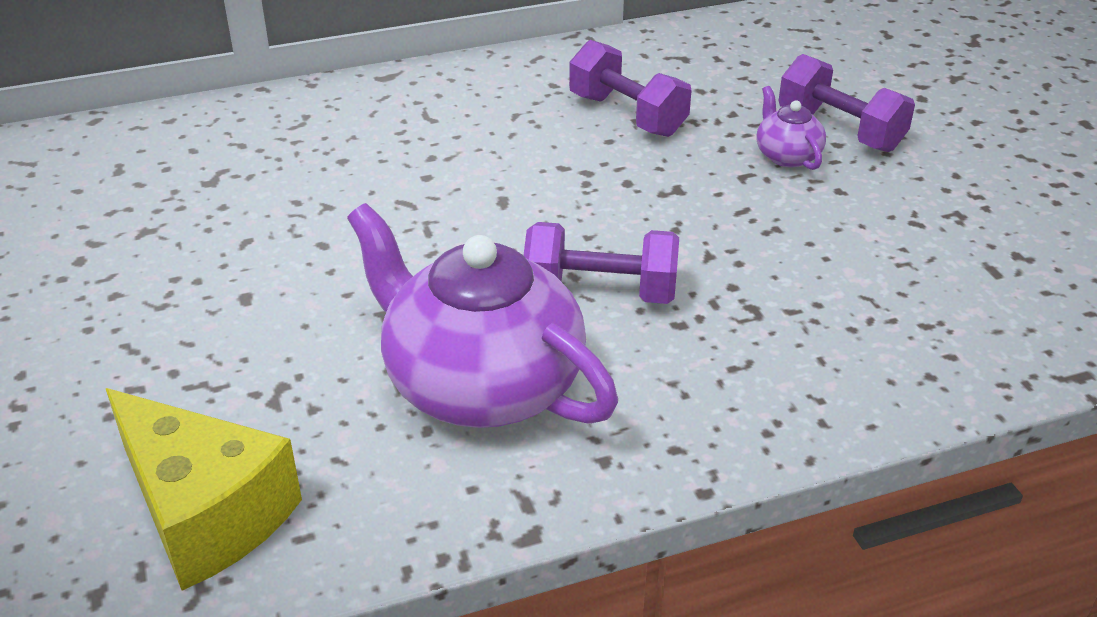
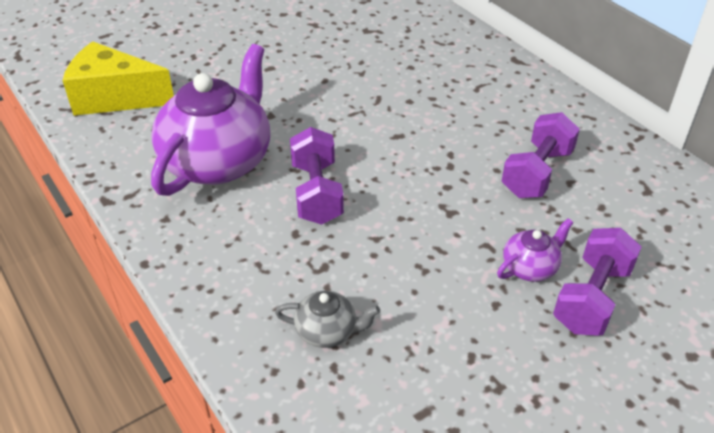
camera: 75 degrees right, 5 degrees up
(205, 513) = (114, 97): yellow cheese -> yellow cheese turned 75 degrees clockwise
(869, 321) = (327, 331): none -> grey teapot

